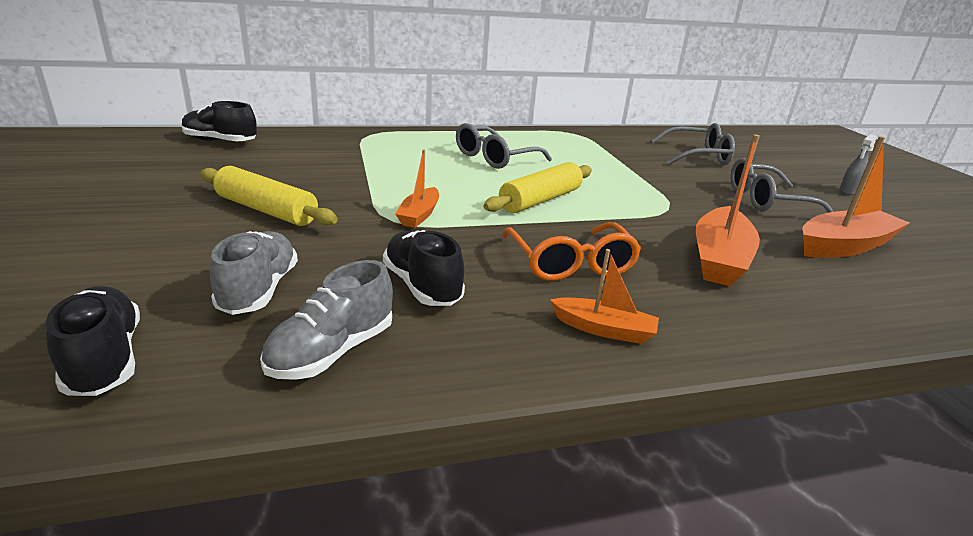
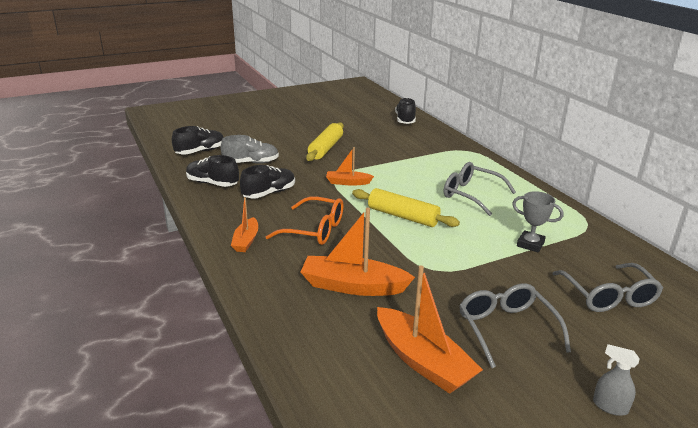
camera: 80 degrees right, 0 degrees up
(332, 351) = (212, 183): grey shoe -> black shoe
(570, 263) = (314, 230): orange glasses -> orange glasses turned 135 degrees counterclockwise
(611, 159) = (530, 244): none -> grey trophy

